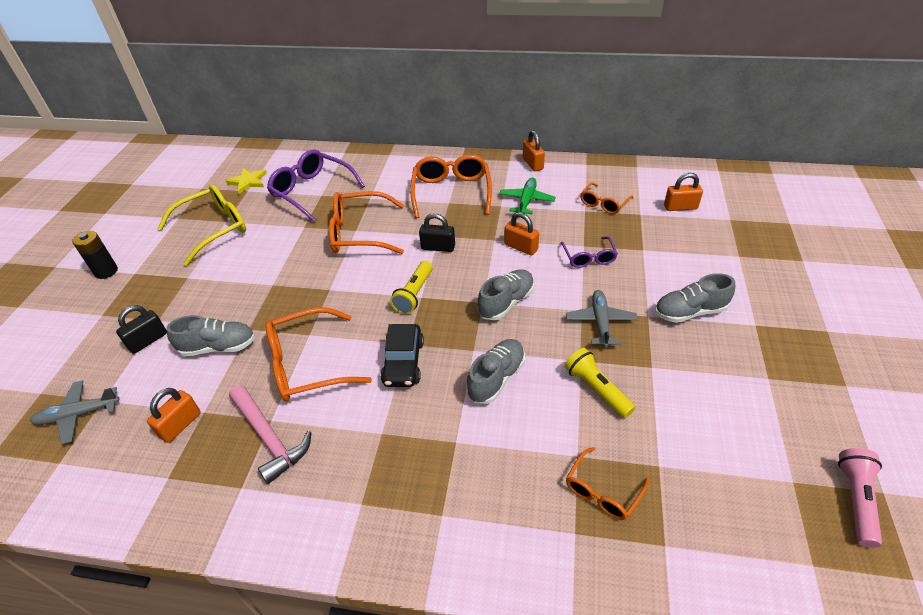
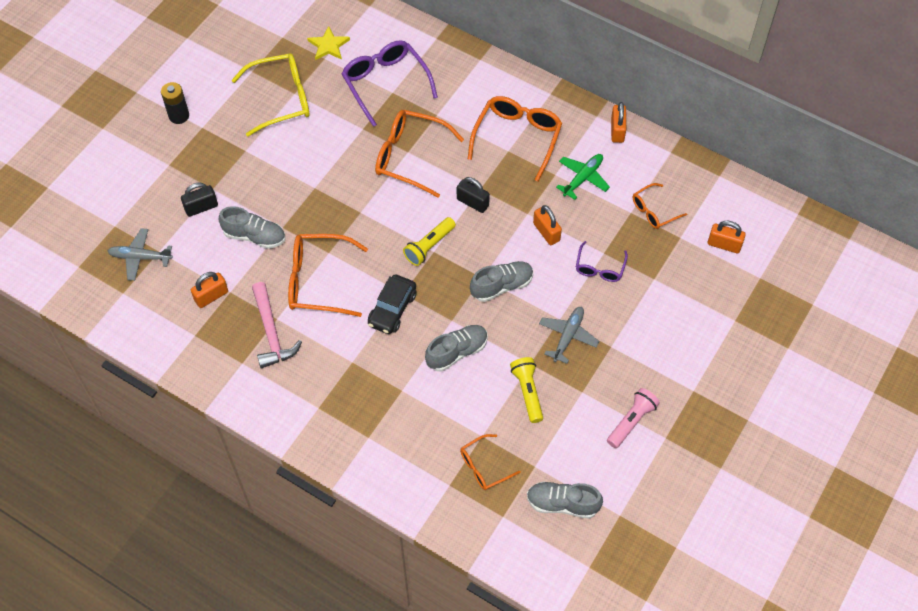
camera: 20 degrees right, 15 degrees up
(689, 312) = (648, 357): grey shoe -> grey shoe (562, 504)
(856, 500) = (652, 544): pink flashlight -> pink flashlight (631, 421)

